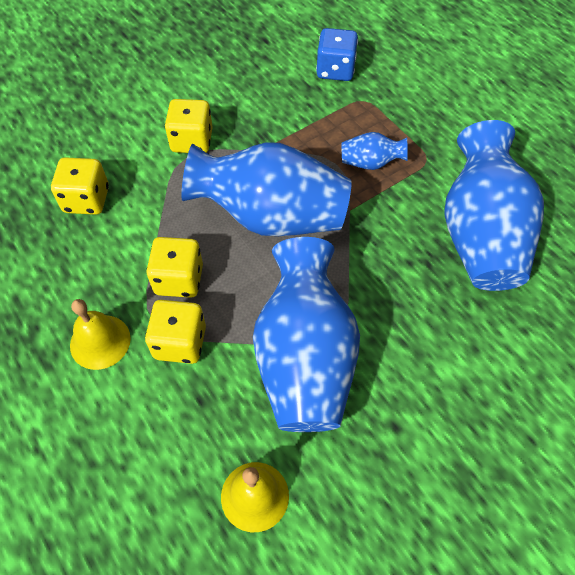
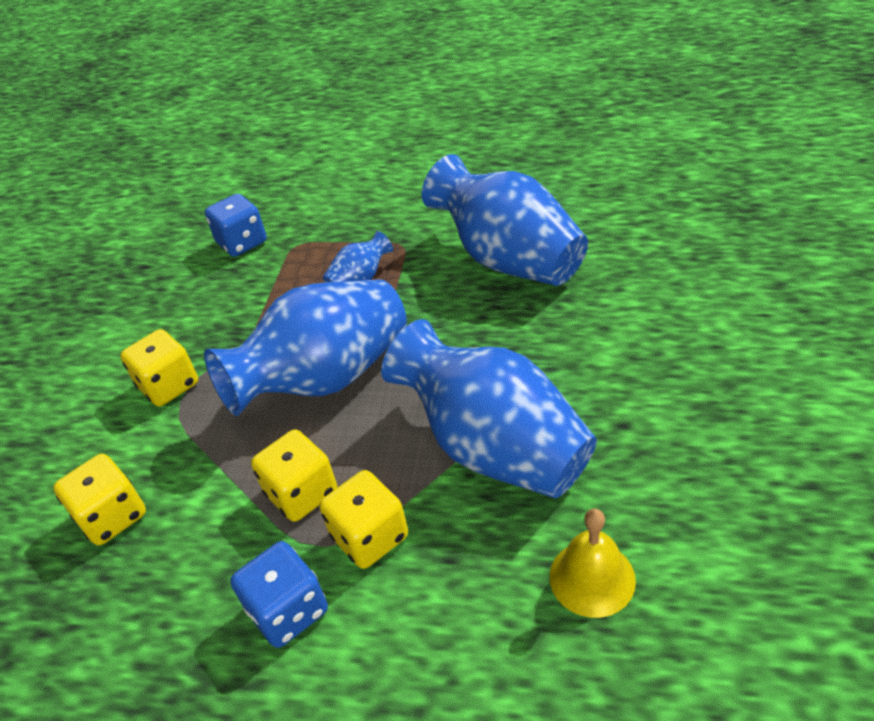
camera: 40 degrees left, 15 degrees down
(100, 341) = (288, 611): yellow bell -> blue dice

